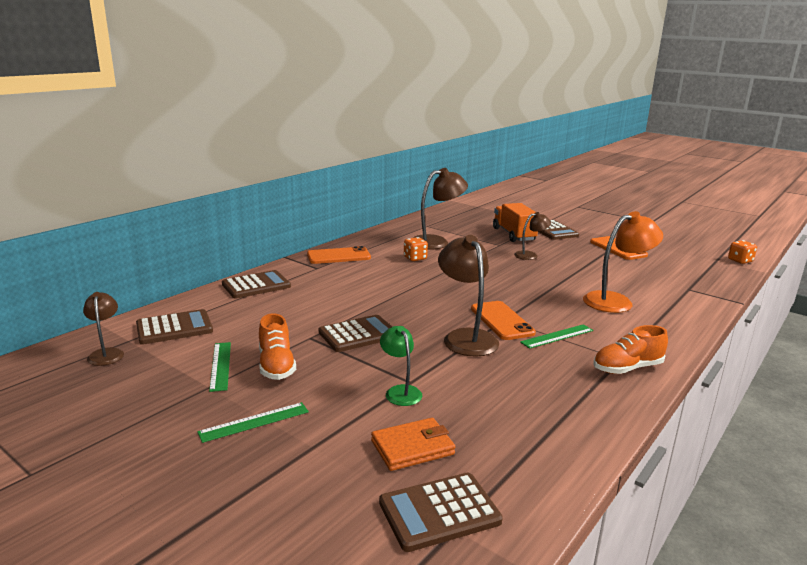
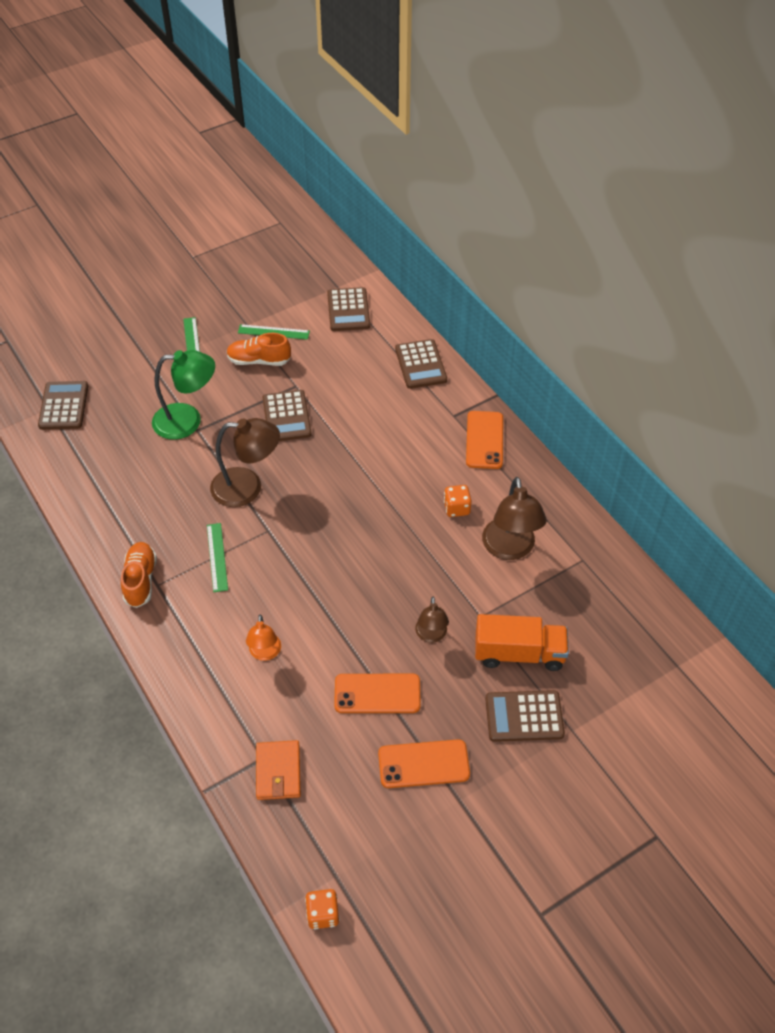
camera: 110 degrees right, 30 degrees up
(106, 353) = (320, 277): brown lamp -> none
(400, 391) = (187, 421): green lamp -> green lamp, size x1.75
(412, 447) = (123, 410): orange wallet -> orange wallet (278, 772)
(502, 321) = (266, 527): orange phone -> orange phone (377, 694)
(616, 301) = (265, 653): orange lamp -> orange lamp, size x0.57

